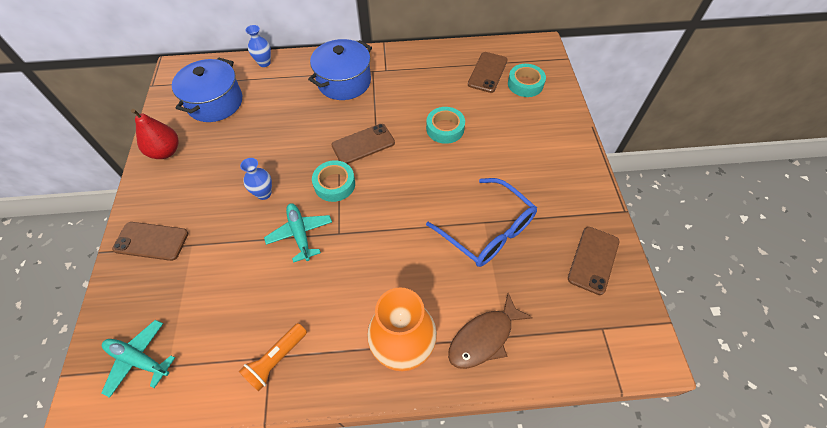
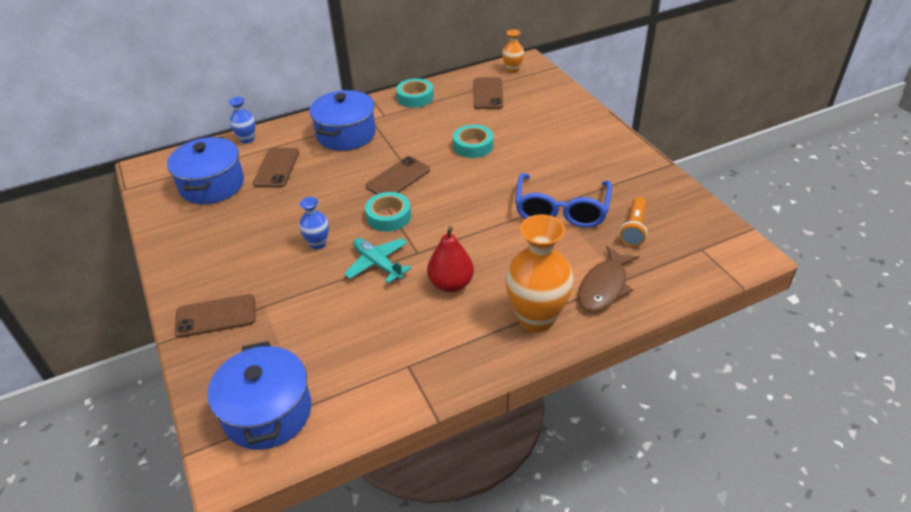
camera: 20 degrees left, 15 degrees down
(138, 359) = (267, 412): turquoise plane -> blue pot
(165, 151) = (181, 239): red pear -> red pear (451, 284)
(276, 360) = (416, 365): orange flashlight -> orange flashlight (634, 229)
(488, 231) = (561, 210): blue glasses -> blue glasses turned 75 degrees clockwise
(523, 51) = (512, 70): none -> orange vase
(525, 84) = (529, 94): turquoise tape -> turquoise tape (415, 97)
(593, 260) = (666, 204): brown phone -> brown phone (276, 168)

